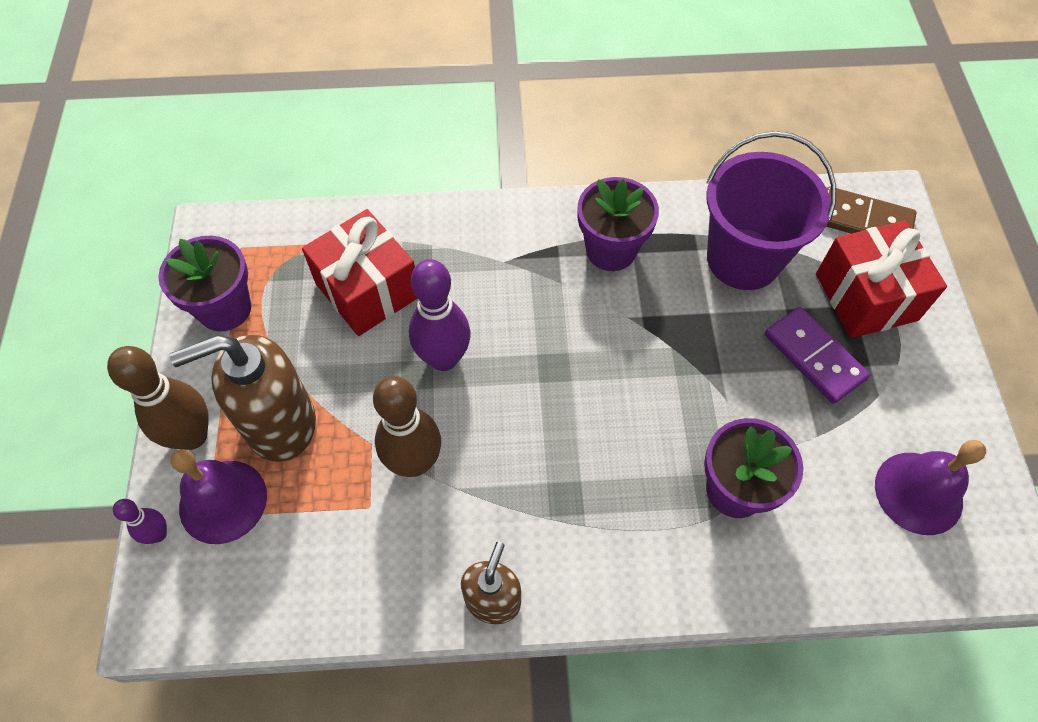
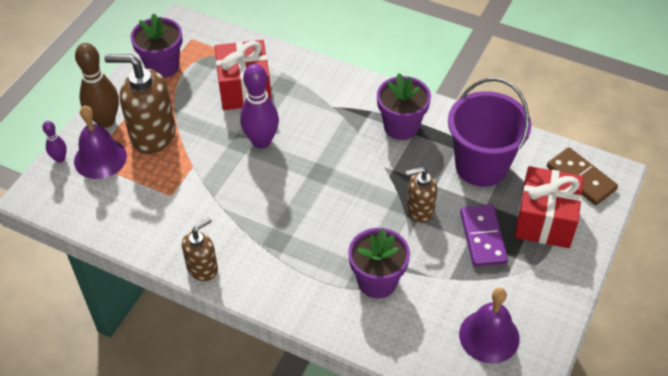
camera: 30 degrees right, 10 degrees down
(414, 462) = (209, 185): brown bowling pin -> none
(714, 357) = (419, 210): none -> brown soap dispenser

